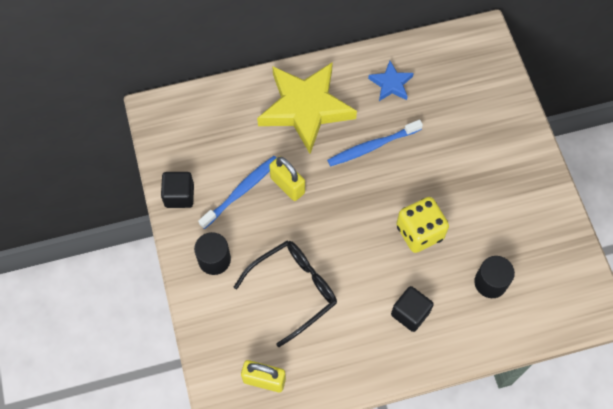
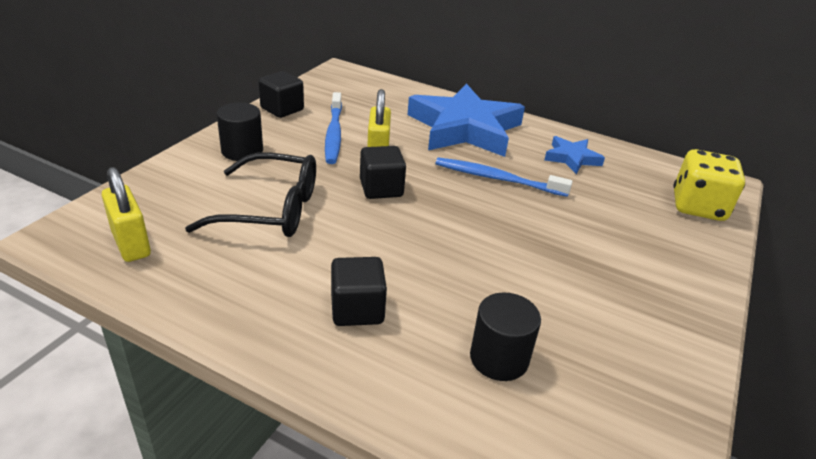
camera: 40 degrees right, 30 degrees down
(241, 191) = (334, 134): blue toothbrush -> blue toothbrush turned 90 degrees clockwise
(305, 108) = (465, 128): yellow star -> blue star
(325, 217) = (381, 188): none -> black cube
(419, 232) = (465, 258): yellow dice -> yellow dice (698, 207)

